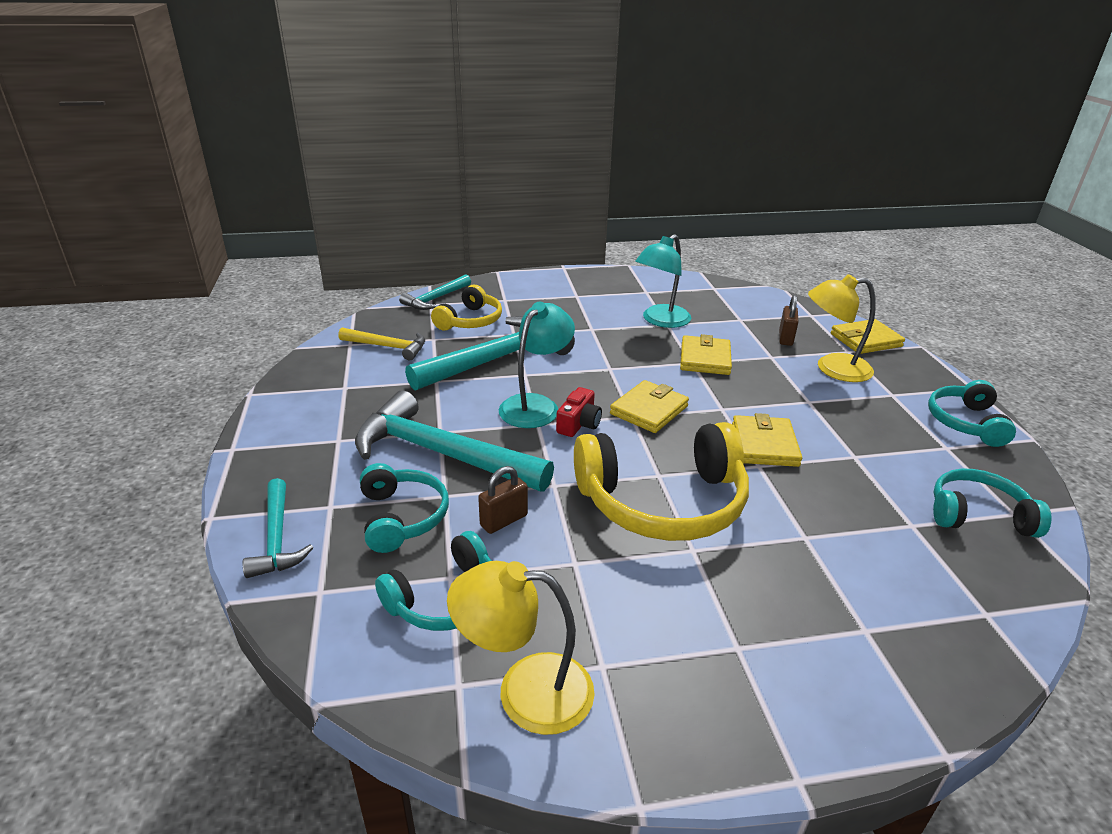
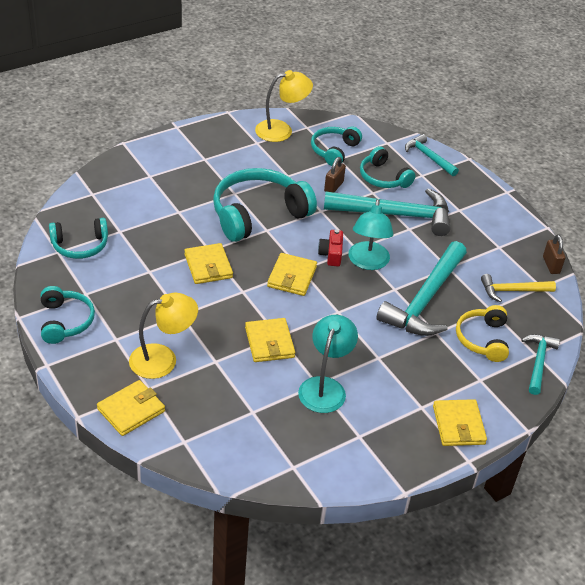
camera: 155 degrees right, 10 degrees up
(553, 282) = (458, 425): none -> yellow wallet
(663, 501) = (258, 214): yellow headphones -> turquoise headphones
(785, 338) = (206, 392): brown padlock -> brown padlock (551, 265)

